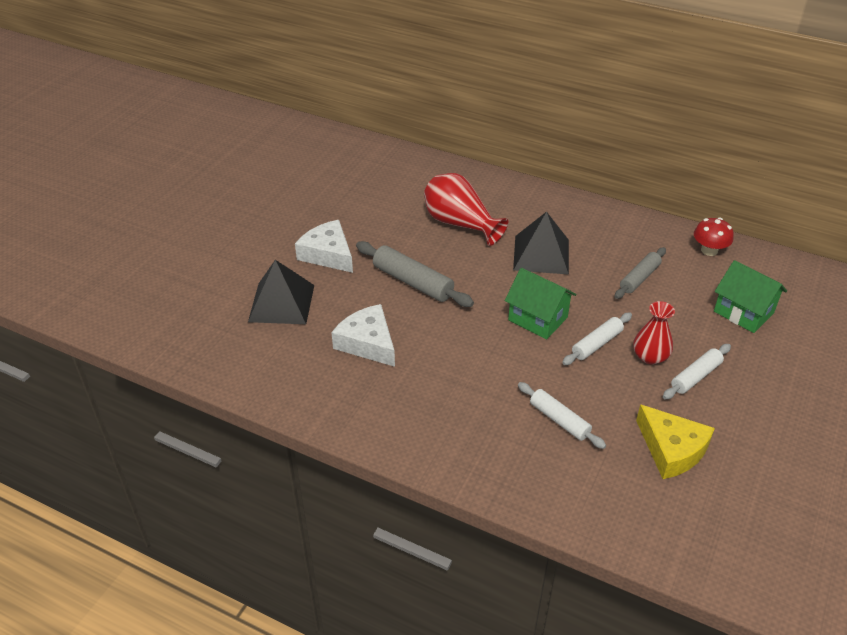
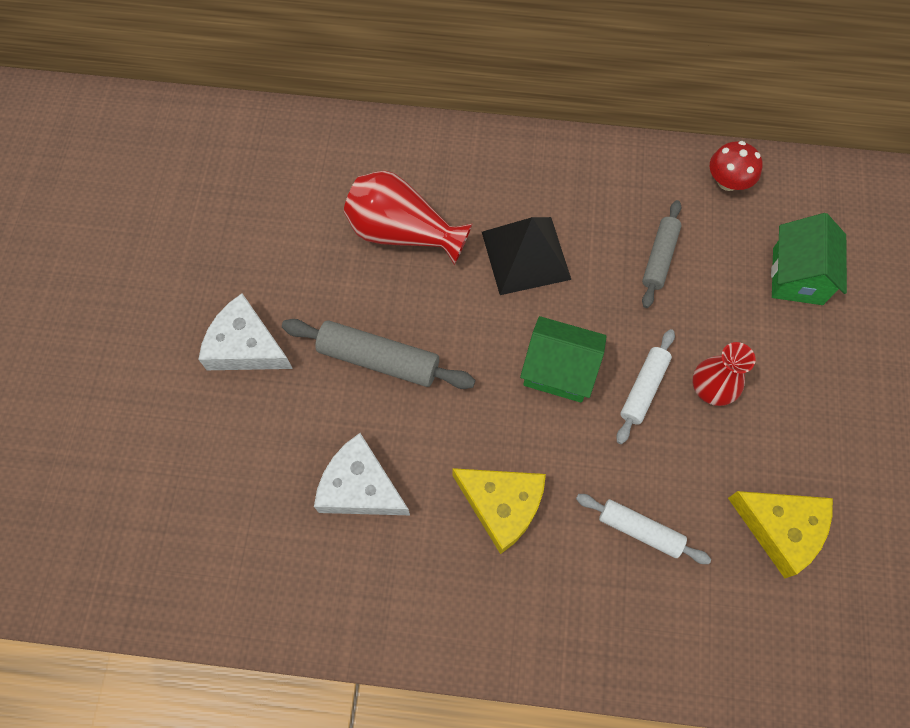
camera: 20 degrees left, 25 degrees up
(281, 303) = (218, 456): black pyramid -> none
(462, 379) = (502, 505): none -> yellow cheese
(695, 376) = (773, 402): white rolling pin -> none
(743, 312) = (797, 276): green house -> green house turned 75 degrees clockwise

